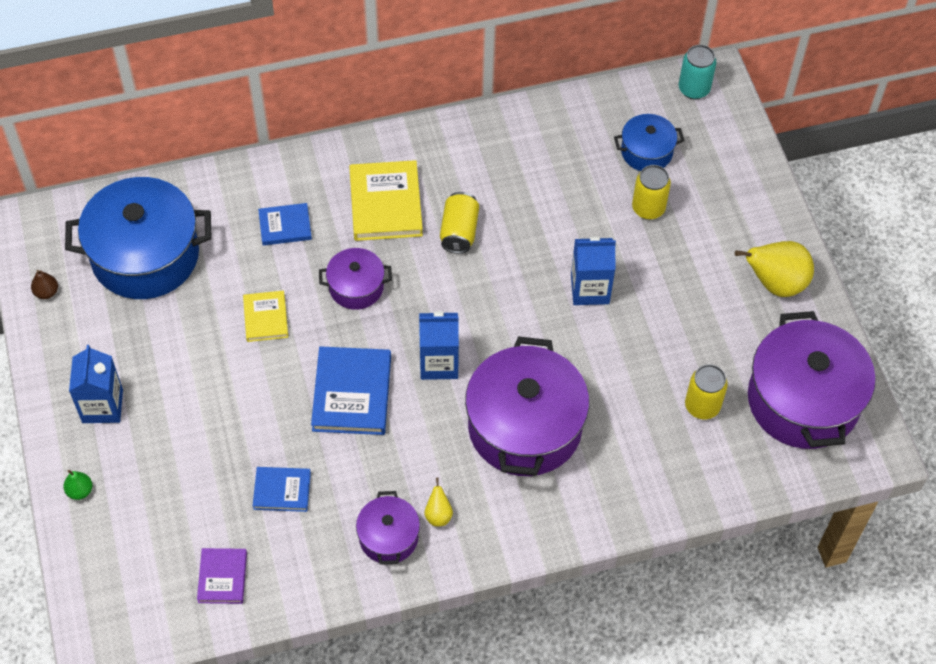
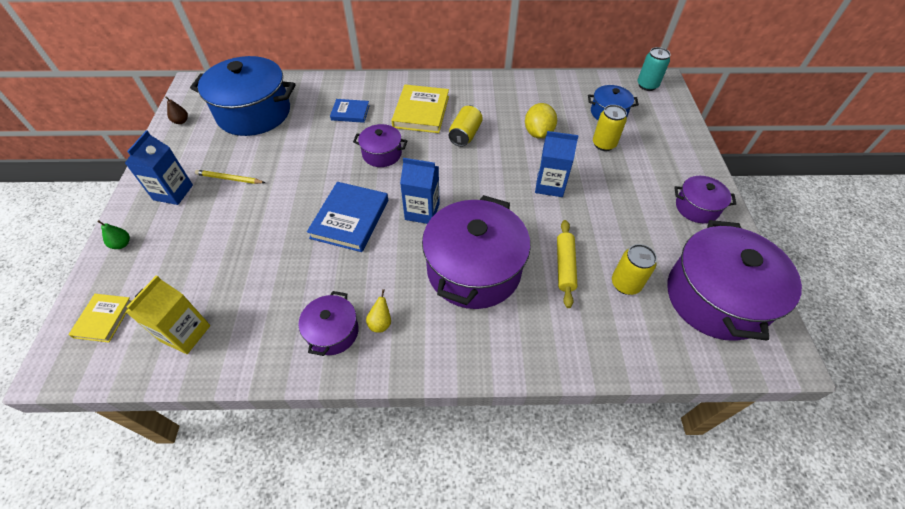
camera: 15 degrees right, 5 degrees down
(167, 370) = (229, 179): none -> yellow pencil
(222, 577) = (185, 333): purple book -> yellow carton
(265, 318) = (312, 160): yellow book -> yellow book (104, 319)
(282, 490) = (266, 276): blue book -> none
(557, 208) = (538, 133): none -> yellow lemon
(629, 399) = (564, 266): none -> yellow rolling pin
(775, 283) = (697, 207): yellow pear -> purple pot

